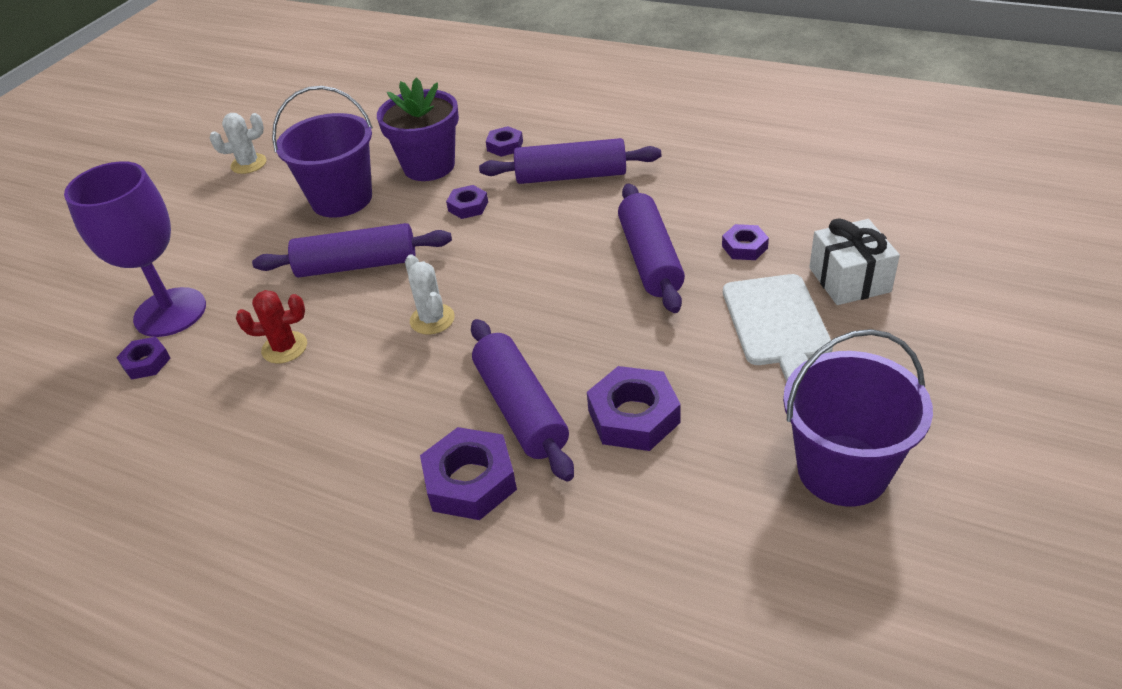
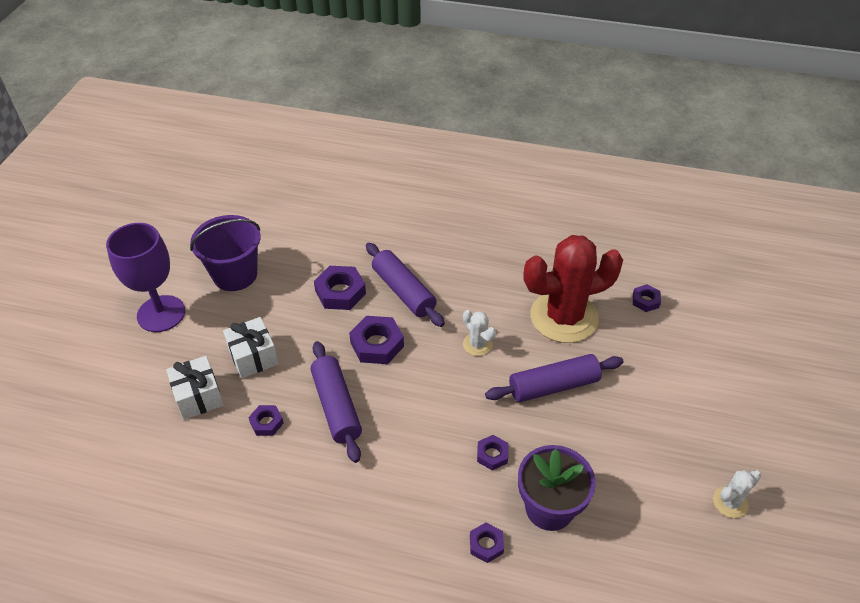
camera: 165 degrees right, 5 degrees up
(170, 312) = (662, 336): purple goblet -> purple goblet (161, 314)
(284, 348) = (564, 317): red cactus -> red cactus, size x2.34
(342, 199) = (607, 457): purple bucket -> none
(470, 481) = (419, 254): purple nut -> purple nut (377, 344)
(571, 176) = (412, 500): purple rolling pin -> none
(777, 324) = (253, 357): white cutting board -> white gift

